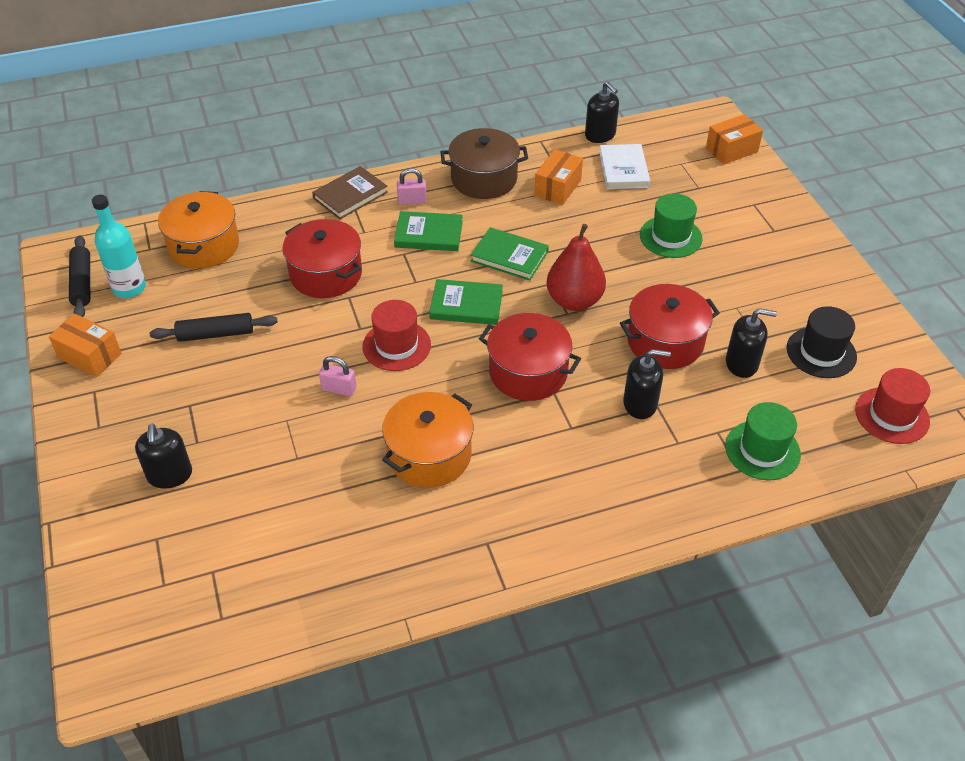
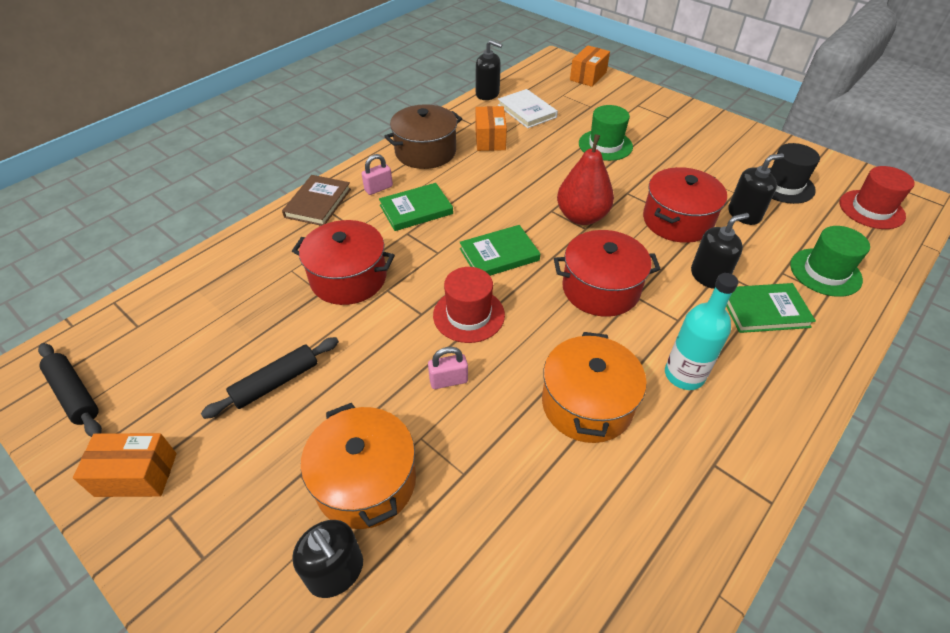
camera: 30 degrees left, 0 degrees up
(129, 288) = (139, 376): turquoise bottle -> turquoise bottle (684, 375)
(204, 245) = (199, 299): orange pot -> orange pot (366, 481)
(509, 256) = (499, 202): green book -> green book (764, 310)

